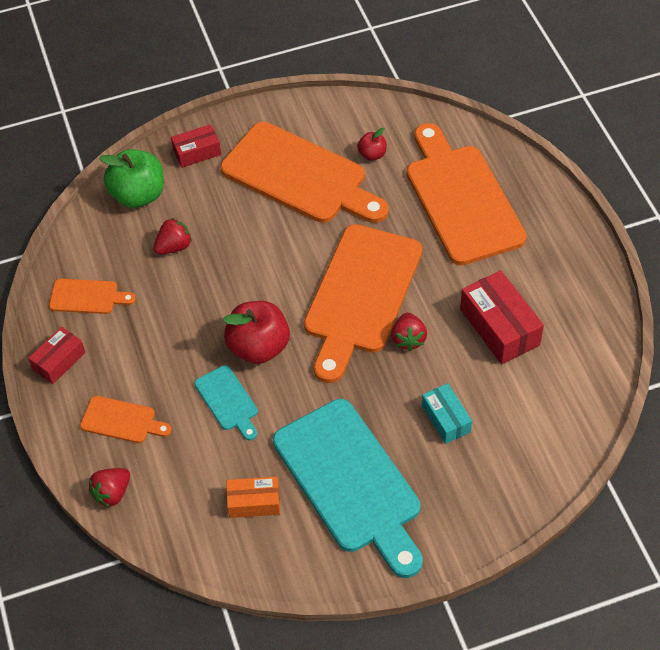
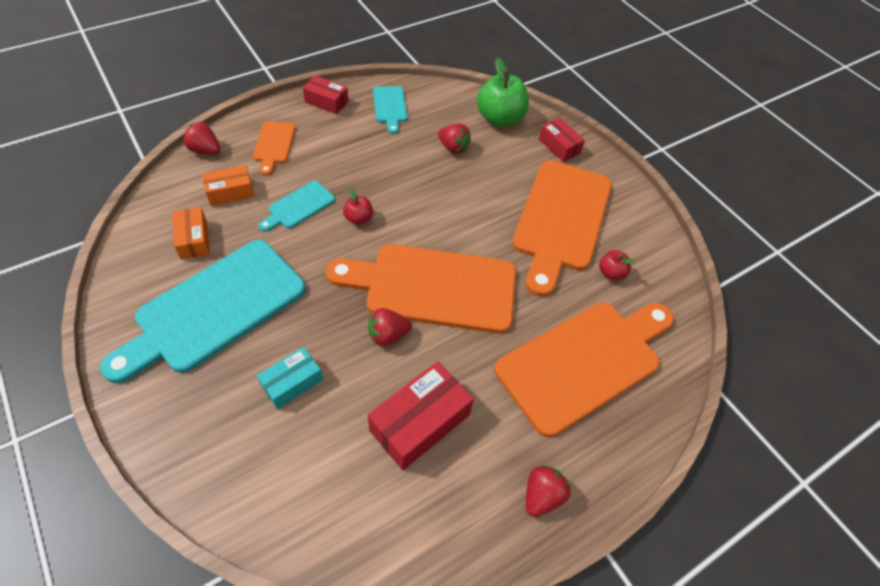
camera: 70 degrees right, 0 degrees up
(87, 297) = (390, 107): orange cutting board -> turquoise cutting board
(190, 467) = (230, 192): none -> orange box
(258, 347) = (359, 219): red apple -> red apple, size x0.50
(572, 256) = (542, 495): none -> red strawberry

